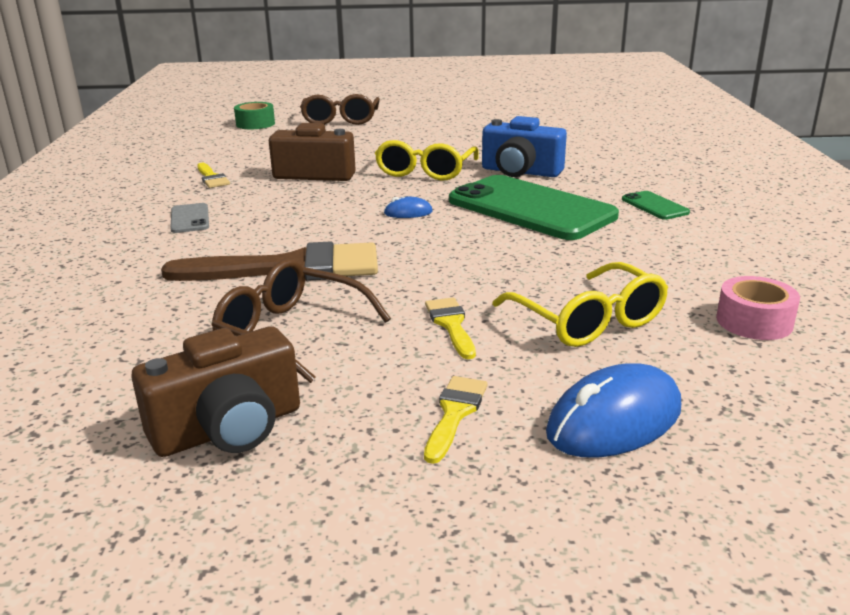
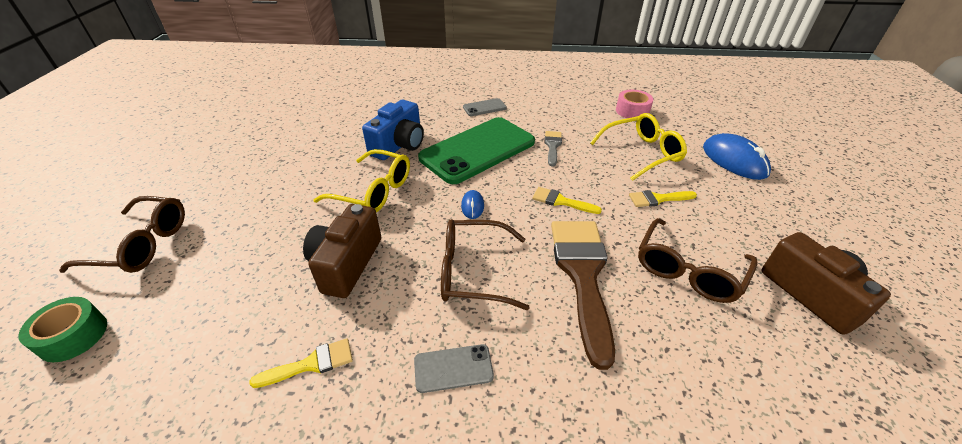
camera: 85 degrees left, 15 degrees up
(301, 219) = (472, 272): none -> brown glasses
(455, 413) = (751, 205): yellow brush -> yellow brush (561, 201)
(568, 252) = (552, 146): none -> grey brush
(654, 206) = (484, 108): green phone -> grey phone

